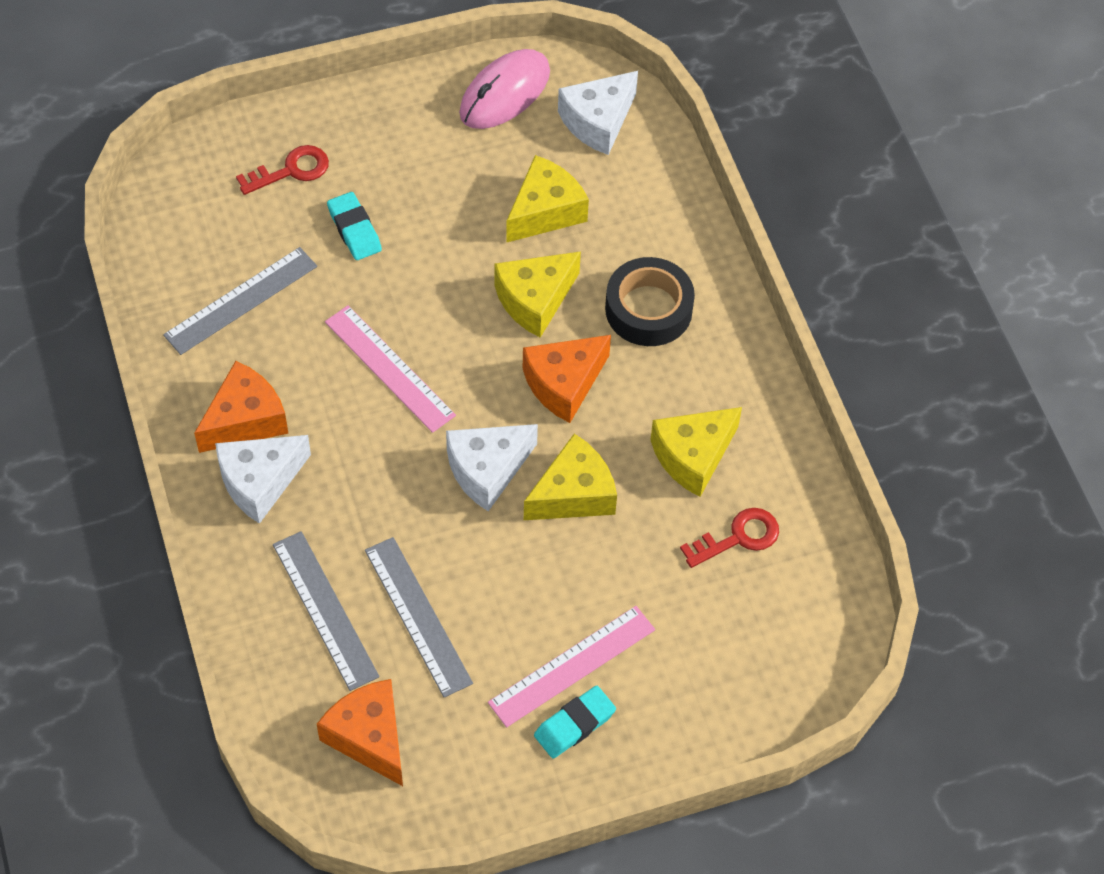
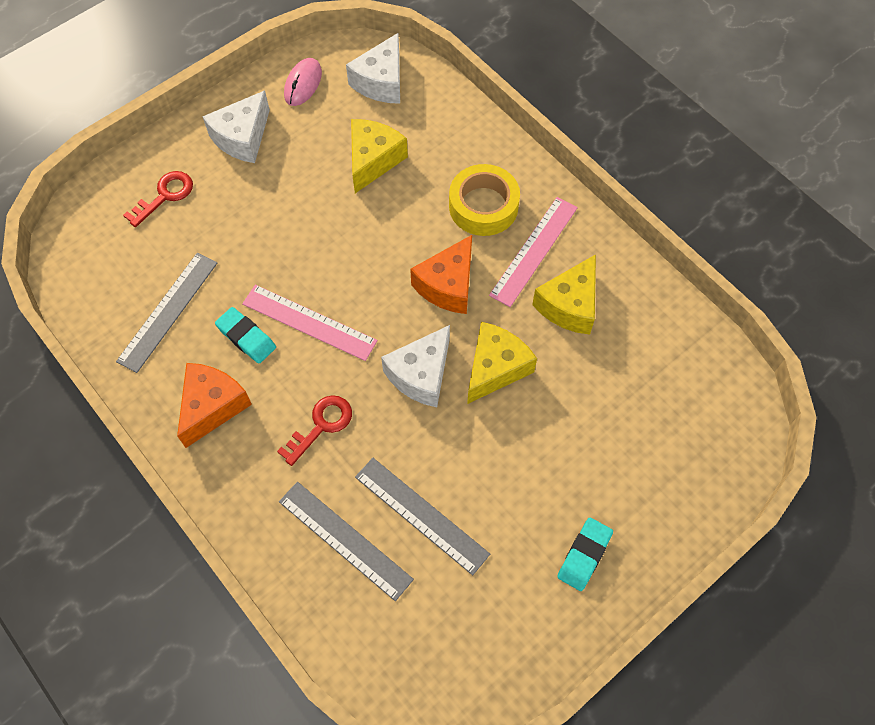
camera: 20 degrees left, 5 degrees up
(259, 482) = (245, 453): white cheese -> white cheese (242, 138)
(354, 230) = (234, 224): turquoise eraser -> turquoise eraser (246, 337)
(369, 737) = (428, 634): orange cheese -> none
(504, 93) = (303, 84): pink mouse -> pink mouse, size x0.66
(534, 300) = (396, 229): yellow cheese -> none
(572, 666) = (559, 507): pink ruler -> pink ruler (534, 251)
(648, 309) = (483, 206): black tape -> yellow tape
(738, 538) = (632, 355): red key -> red key (321, 426)

